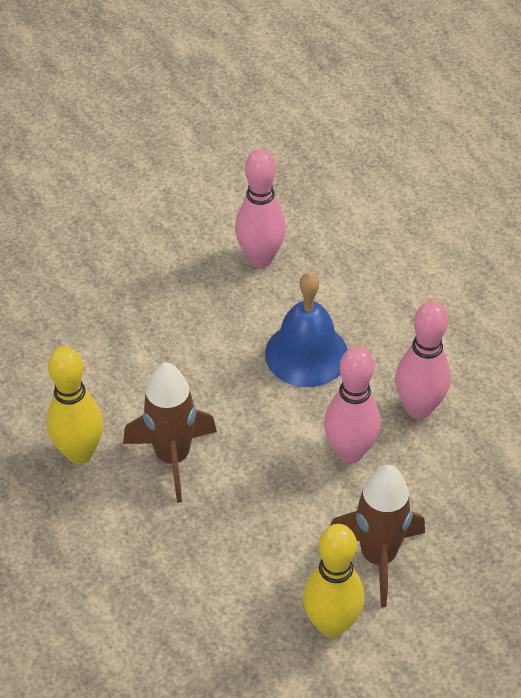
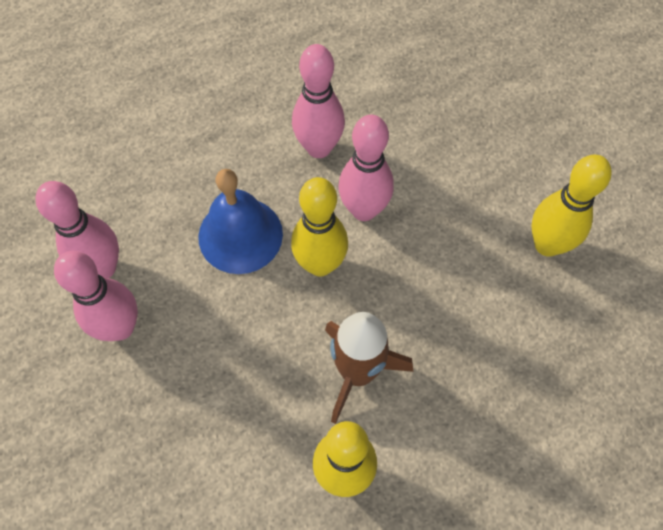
camera: 85 degrees left, 15 degrees up
(203, 279) = (120, 327): none -> pink bowling pin
(282, 420) = (320, 264): none -> yellow bowling pin
(378, 557) = (478, 200): brown rocket -> none

